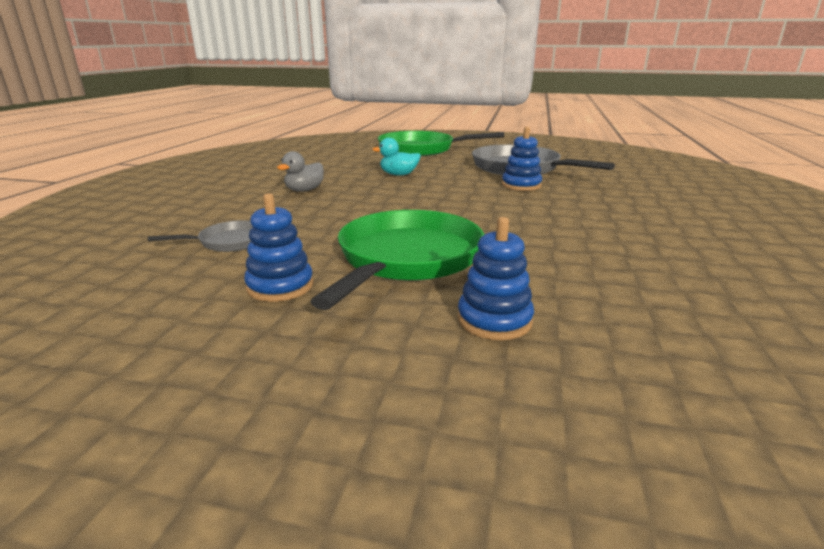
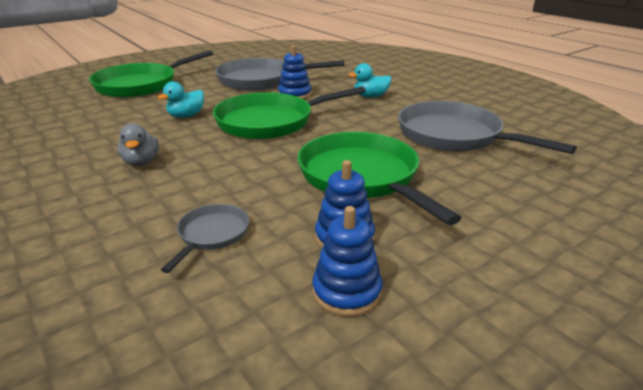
camera: 50 degrees left, 5 degrees up
(445, 197) = (270, 122): none -> green pan
(494, 320) = (478, 186): blue stacking toy -> blue stacking toy (346, 292)
(597, 208) = (370, 96): none -> turquoise duck
(601, 272) = (454, 136): none -> grey pan

